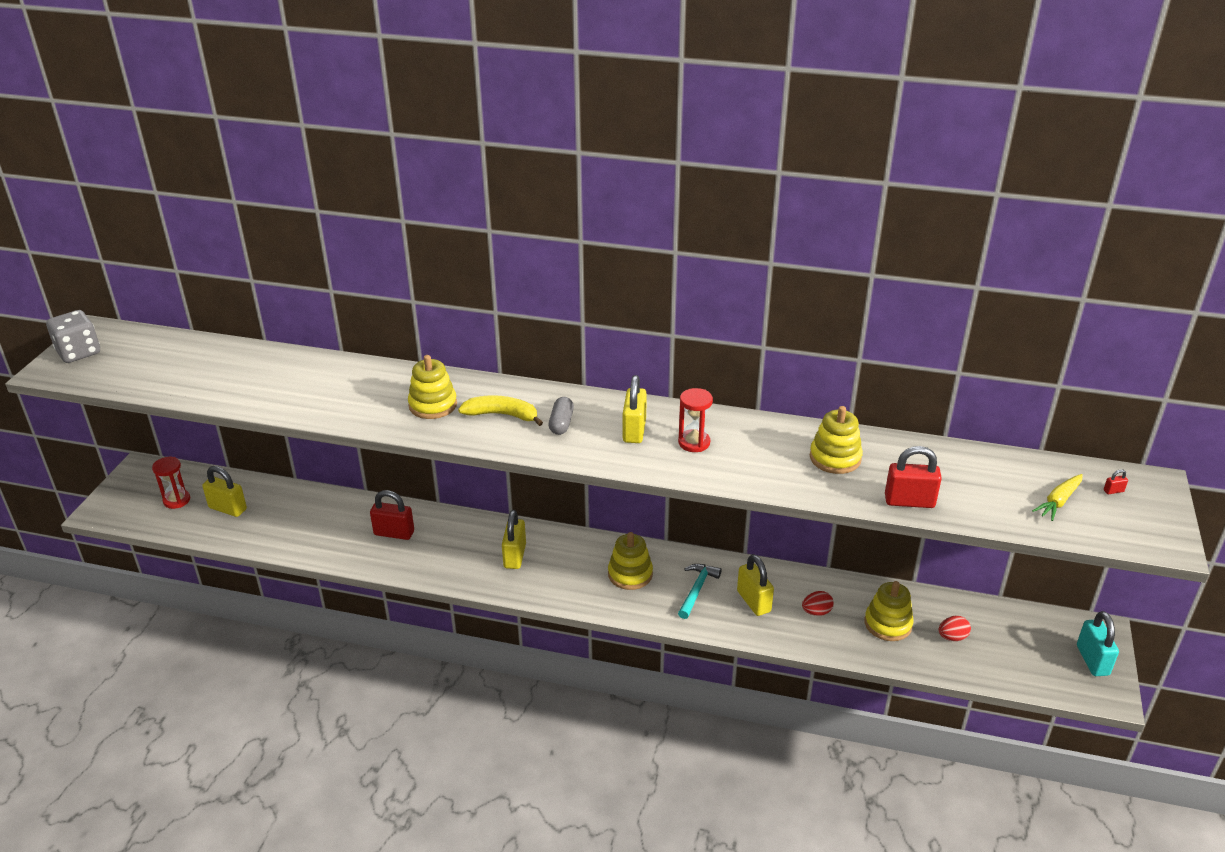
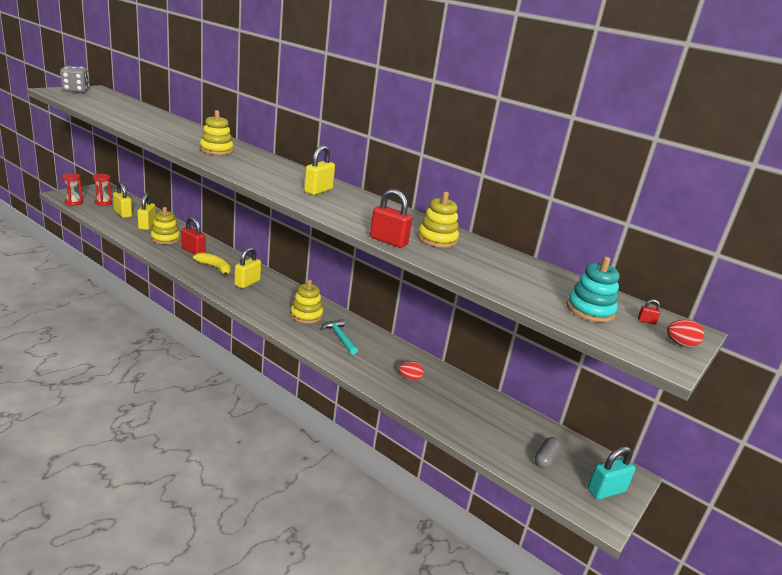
camera: 20 degrees right, 10 degrees down
(502, 415) = (249, 164): yellow banana -> yellow banana (215, 268)
(561, 423) = (278, 176): grey capsule -> grey capsule (545, 459)
(694, 442) = (349, 205): red hourglass -> red hourglass (73, 203)
(696, 590) = (340, 337): turquoise hammer -> turquoise hammer turned 75 degrees counterclockwise
(753, 601) = (371, 357): yellow padlock -> yellow padlock (147, 225)
(888, 624) = (456, 404): yellow stacking toy -> yellow stacking toy (165, 239)
(909, 501) = (466, 271): red padlock -> red padlock (388, 241)
(952, 637) = (499, 430): red egg -> red egg (680, 344)
(1058, 502) = (590, 310): yellow carrot -> turquoise stacking toy
(1092, 660) = (606, 490): turquoise padlock -> turquoise padlock turned 45 degrees clockwise

